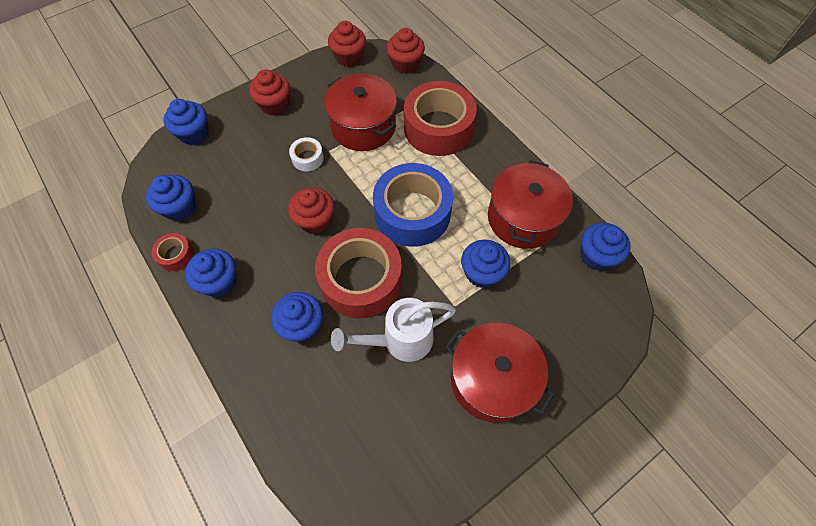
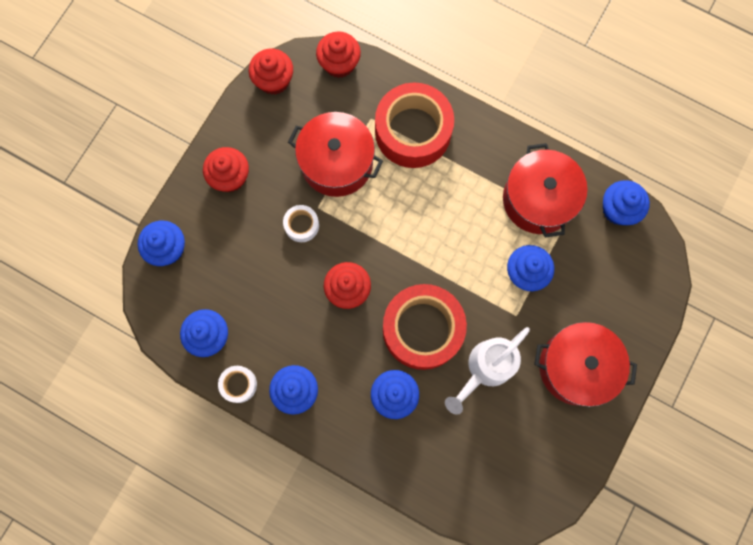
camera: 25 degrees left, 15 degrees up
(176, 255) = (238, 384): red tape -> white tape
(412, 213) = (435, 240): blue tape -> none

